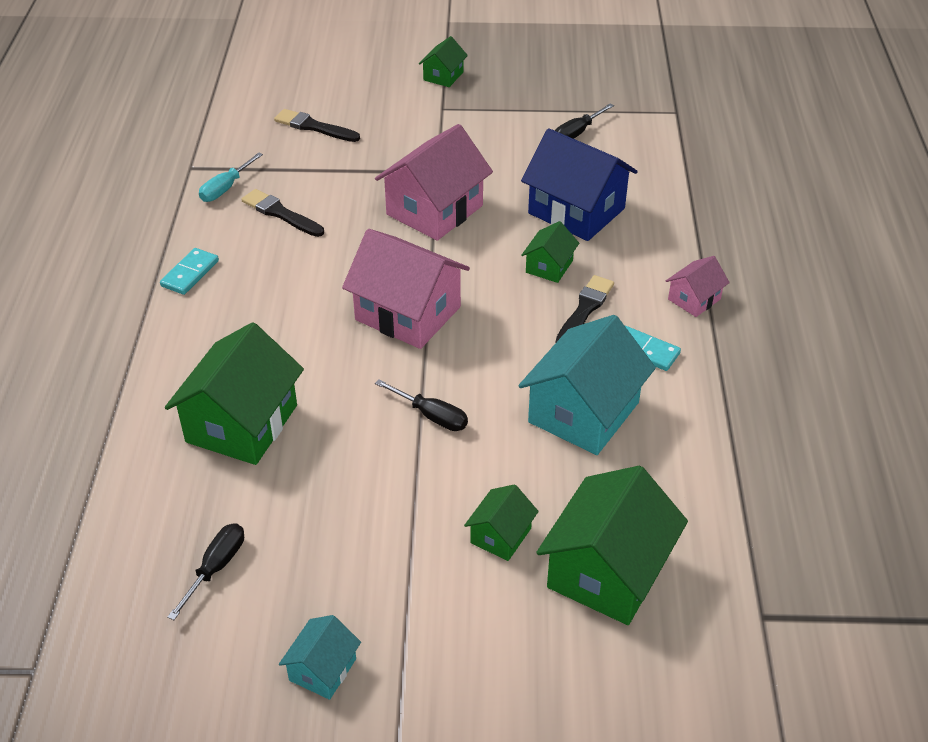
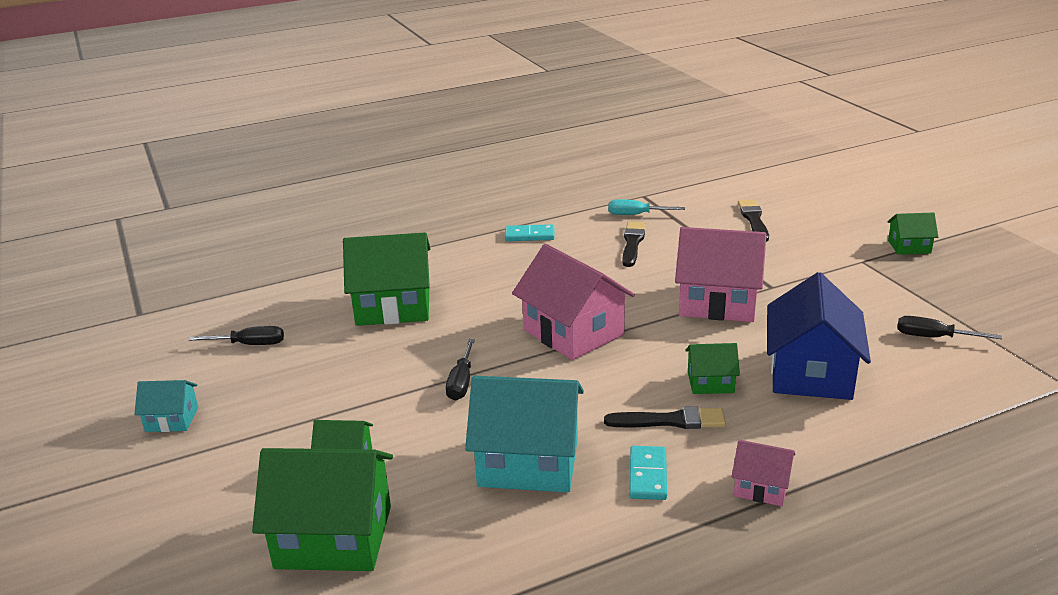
camera: 65 degrees right, 15 degrees down
(408, 313) = (573, 332): pink house -> pink house turned 45 degrees counterclockwise

